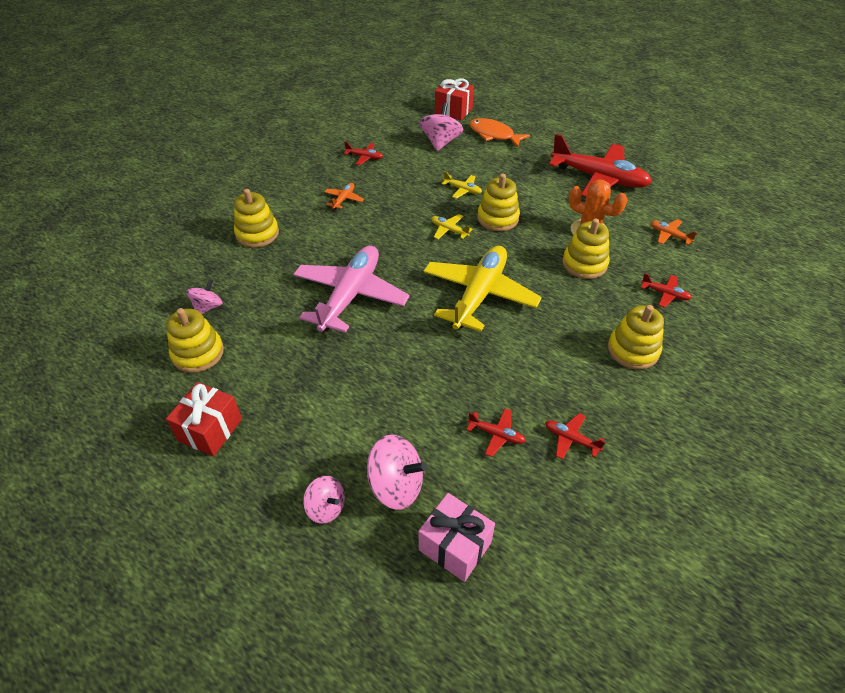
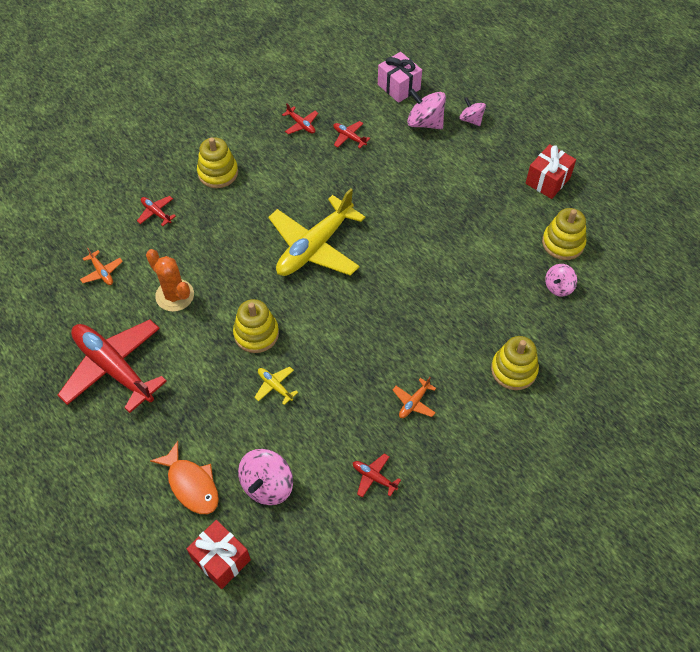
camera: 165 degrees left, 10 degrees up
(351, 295) = (428, 271): pink plane -> none
(449, 230) = (313, 329): yellow plane -> none
(584, 264) = (204, 258): yellow stacking toy -> none

